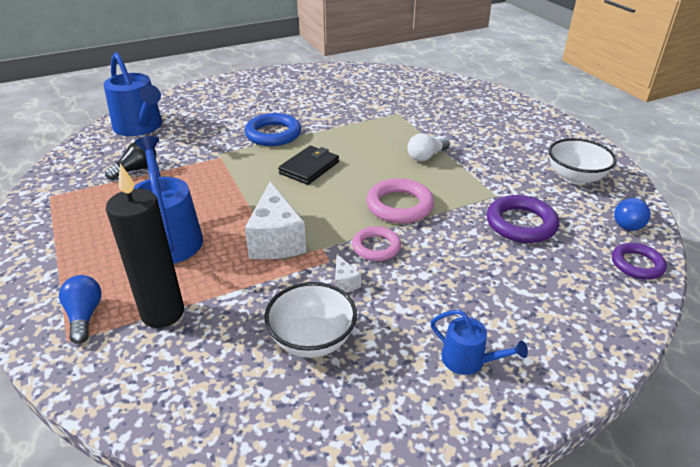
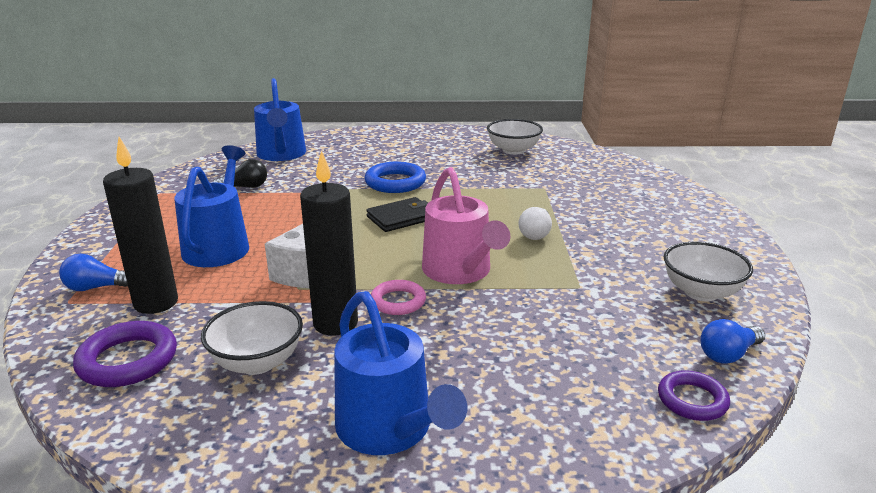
camera: 25 degrees right, 10 degrees down
(84, 316) = (97, 288): blue light bulb -> blue light bulb turned 105 degrees counterclockwise
(344, 82) = (513, 150): none -> white bowl
(344, 282) = (335, 323): white cheese -> black candle
(399, 206) = (460, 271): pink ring -> pink watering can
(426, 156) = (536, 233): white light bulb -> white light bulb turned 60 degrees counterclockwise
(468, 360) = (389, 429): blue watering can -> blue watering can, size x1.92
(521, 224) = (582, 321): purple ring -> purple ring (128, 360)

